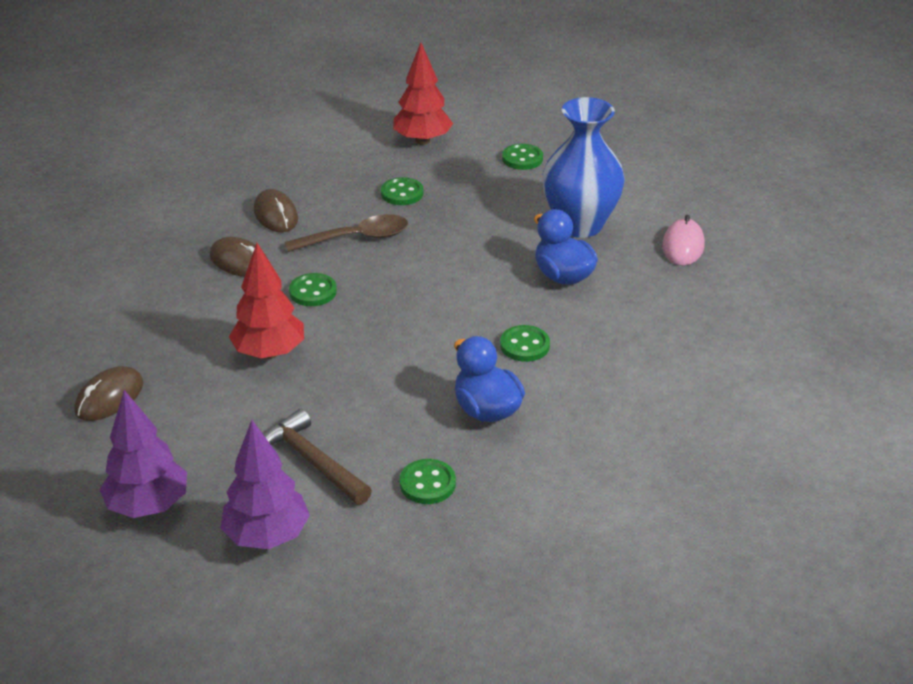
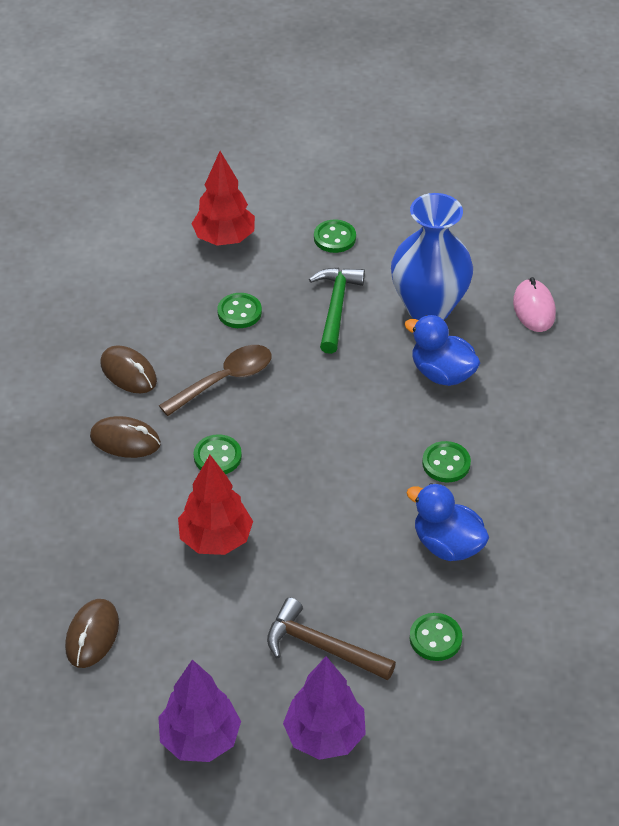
camera: 20 degrees left, 10 degrees up
(492, 207) = (336, 307): none -> green hammer

